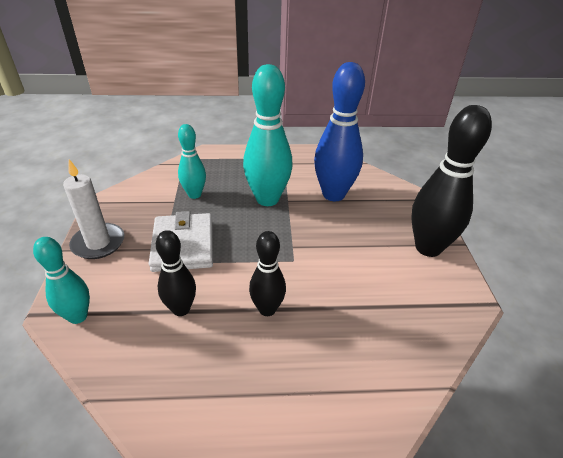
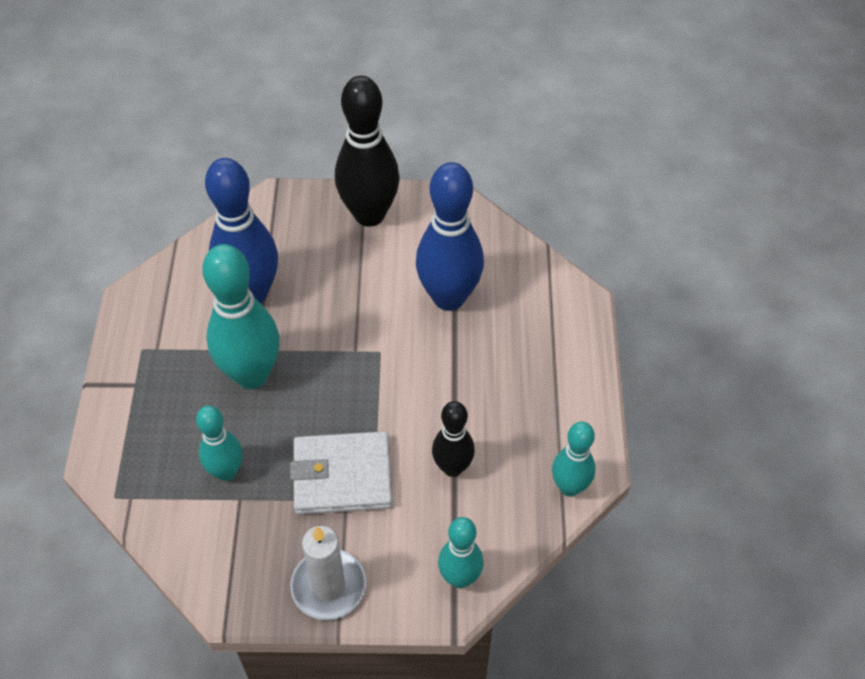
camera: 85 degrees left, 15 degrees up
(145, 405) = (569, 487): none -> turquoise bowling pin
(267, 309) = (455, 381): black bowling pin -> none
(356, 302) = (449, 297): none -> blue bowling pin

